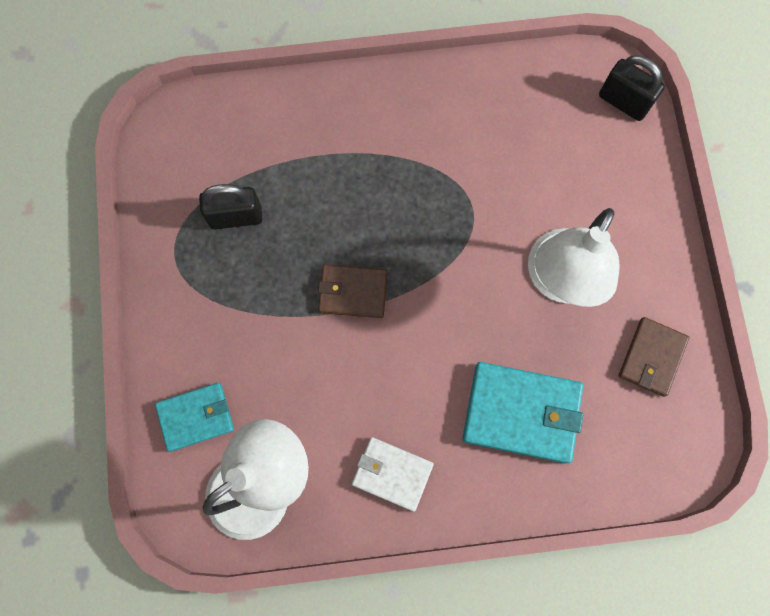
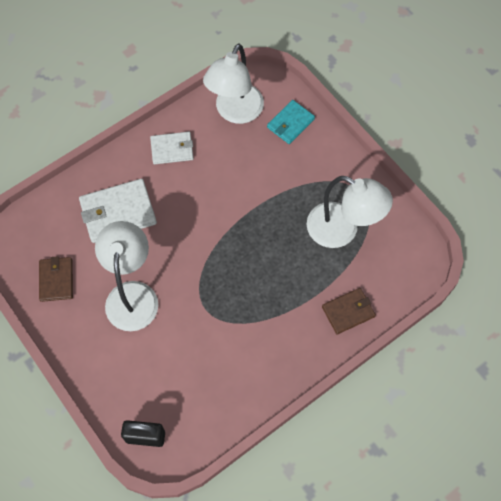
camera: 150 degrees right, 10 degrees down
(236, 217) = (342, 230): black padlock -> white lamp
(353, 292) = (248, 225): brown wallet -> brown wallet (348, 311)
(521, 413) = (118, 213): turquoise wallet -> white wallet

